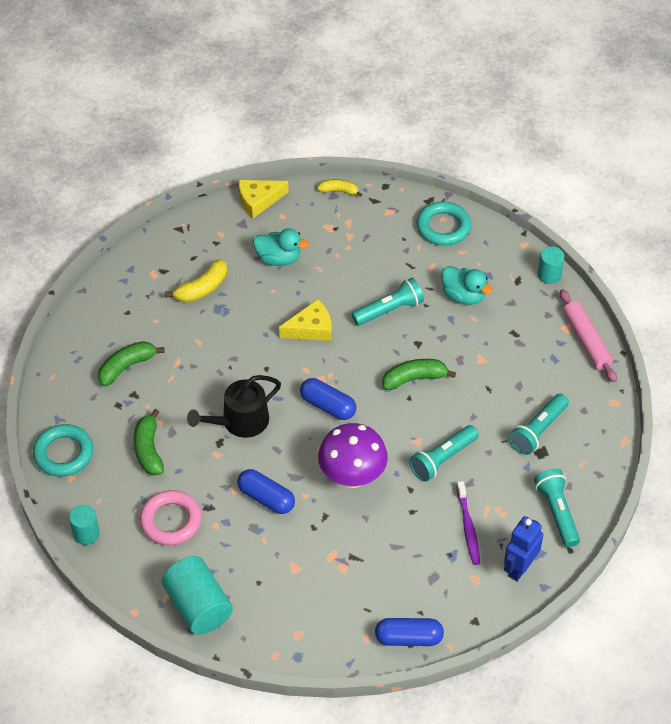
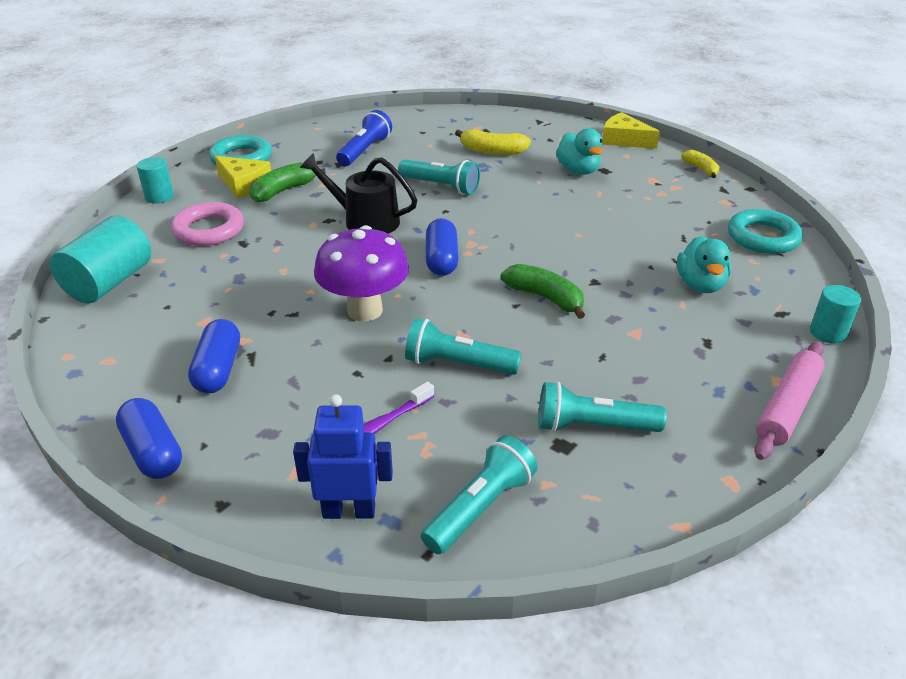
camera: 55 degrees right, 15 degrees down
(126, 367) = (364, 151): green banana -> blue flashlight
(266, 498) = (284, 269): blue capsule -> blue capsule (218, 369)
(311, 329) = (523, 215): yellow cheese -> yellow cheese (243, 184)
(389, 310) = (610, 247): turquoise flashlight -> turquoise flashlight (440, 186)

